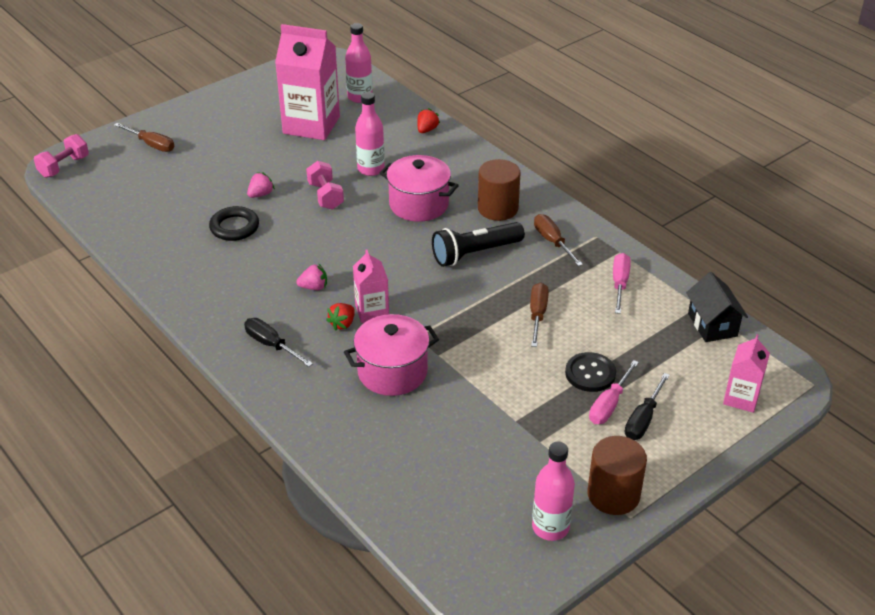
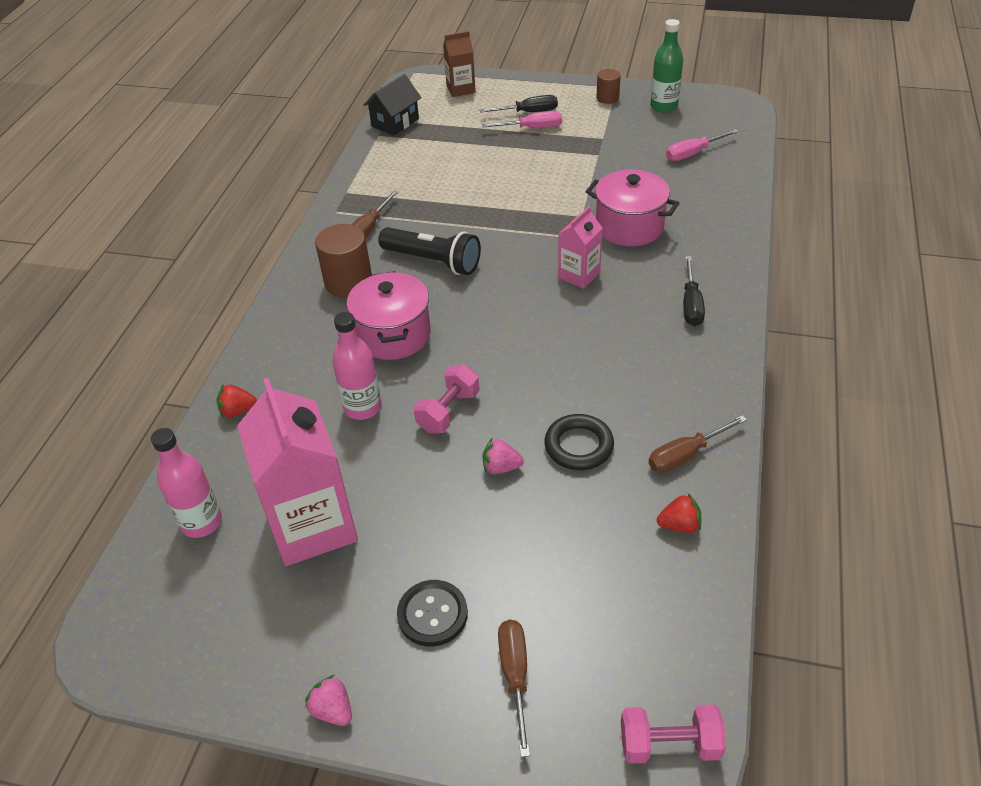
camera: 125 degrees left, 5 degrees up
(314, 287) = (593, 327): pink strawberry -> pink strawberry (333, 710)
(342, 324) = (614, 281): red strawberry -> red strawberry (679, 525)
(537, 314) = (475, 194): brown screwdriver -> brown screwdriver (685, 455)
(550, 527) = (664, 106): pink bottle -> green bottle
(590, 373) = (511, 147): black button -> black button (432, 614)
(613, 495) = (607, 98): brown cylinder -> brown cylinder, size x0.58
(619, 283) = (390, 175): pink screwdriver -> pink screwdriver (693, 153)
(741, 398) = (461, 89): pink carton -> brown carton

